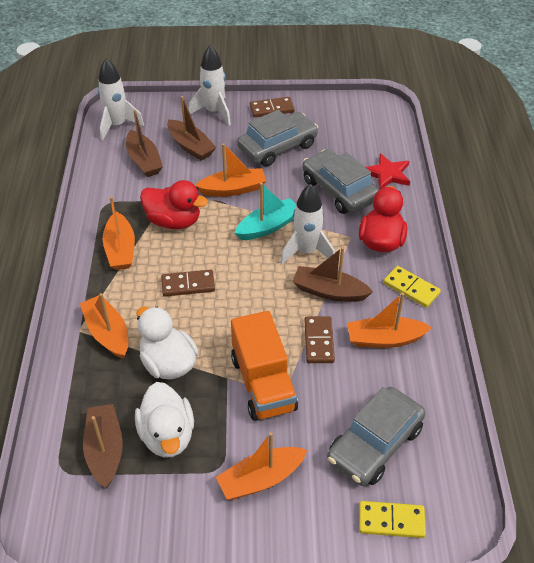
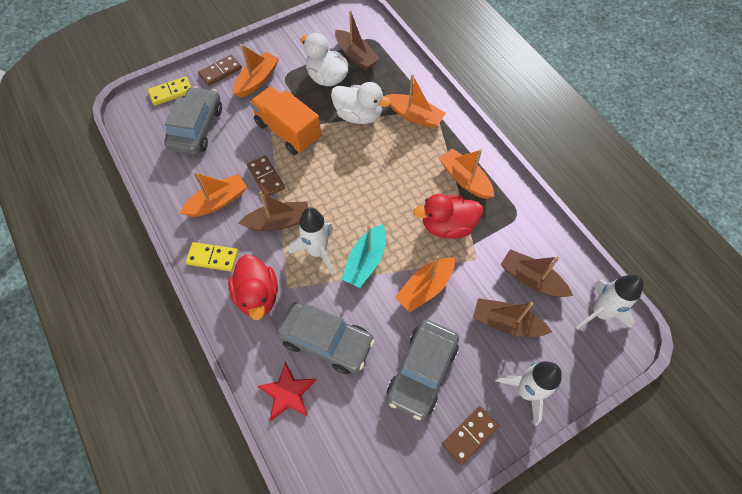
camera: 150 degrees right, 15 degrees up
(188, 285) = (390, 175): brown domino -> brown domino (220, 72)

